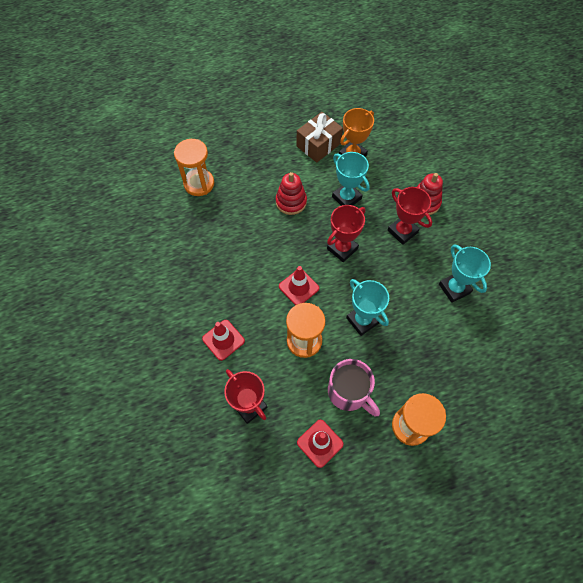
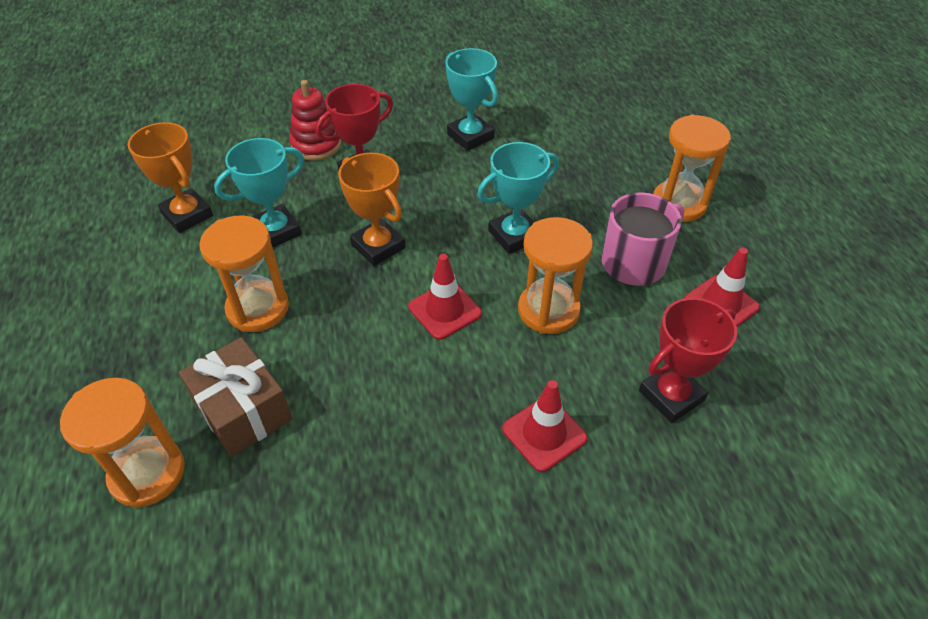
camera: 85 degrees left, 15 degrees down
(291, 202) = (258, 308): red stacking toy -> orange hourglass
(318, 145) = (140, 258): brown gift -> brown gift (243, 410)
(342, 248) = (378, 246): red trophy -> orange trophy
(454, 288) = (470, 136): turquoise trophy -> turquoise trophy turned 75 degrees clockwise

